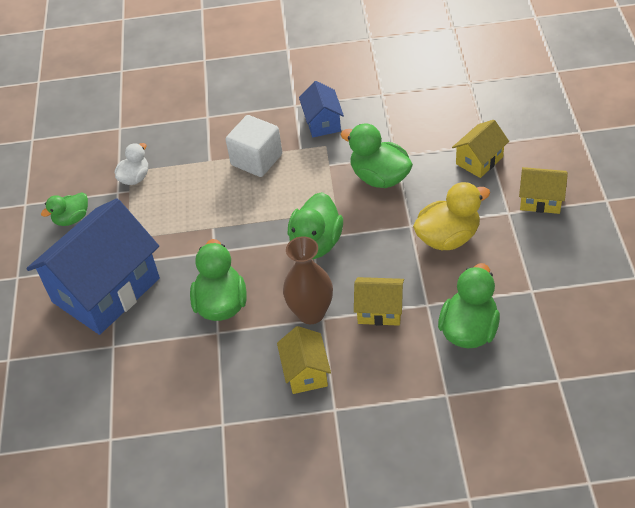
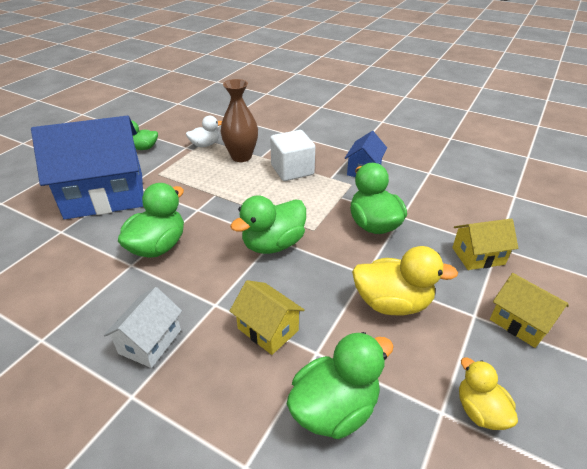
camera: 30 degrees right, 10 degrees down
(305, 372) = (150, 341): yellow house -> white house
(311, 313) = (211, 294): brown vase -> brown vase (241, 156)
(552, 276) = (480, 411): none -> yellow duck

